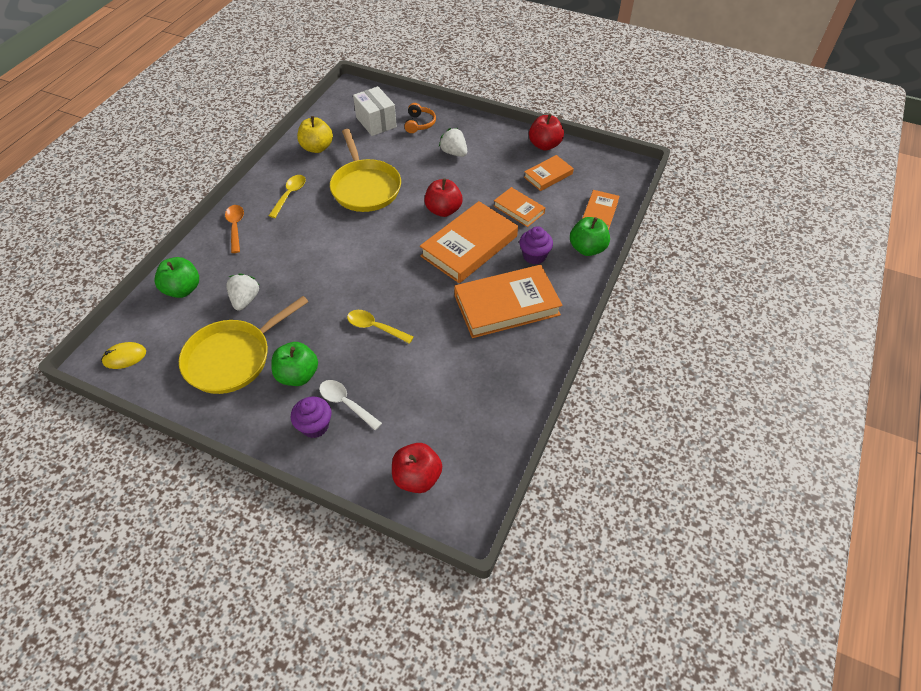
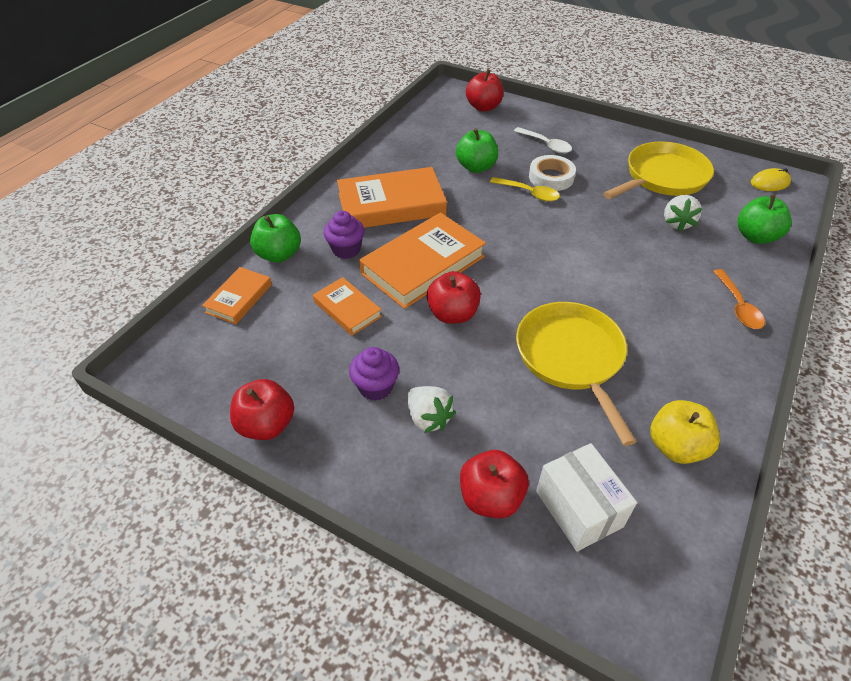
camera: 175 degrees left, 5 degrees down
(290, 195) = (684, 351): yellow spoon -> none
(298, 375) = (595, 163): green apple -> green apple (476, 167)
(315, 426) = (569, 134): purple cupcake -> purple cupcake (376, 387)
(349, 351) = (551, 177): none -> white tape
(419, 124) = (491, 497): orange headphones -> red apple
(548, 175) = (285, 362): orange book -> none

